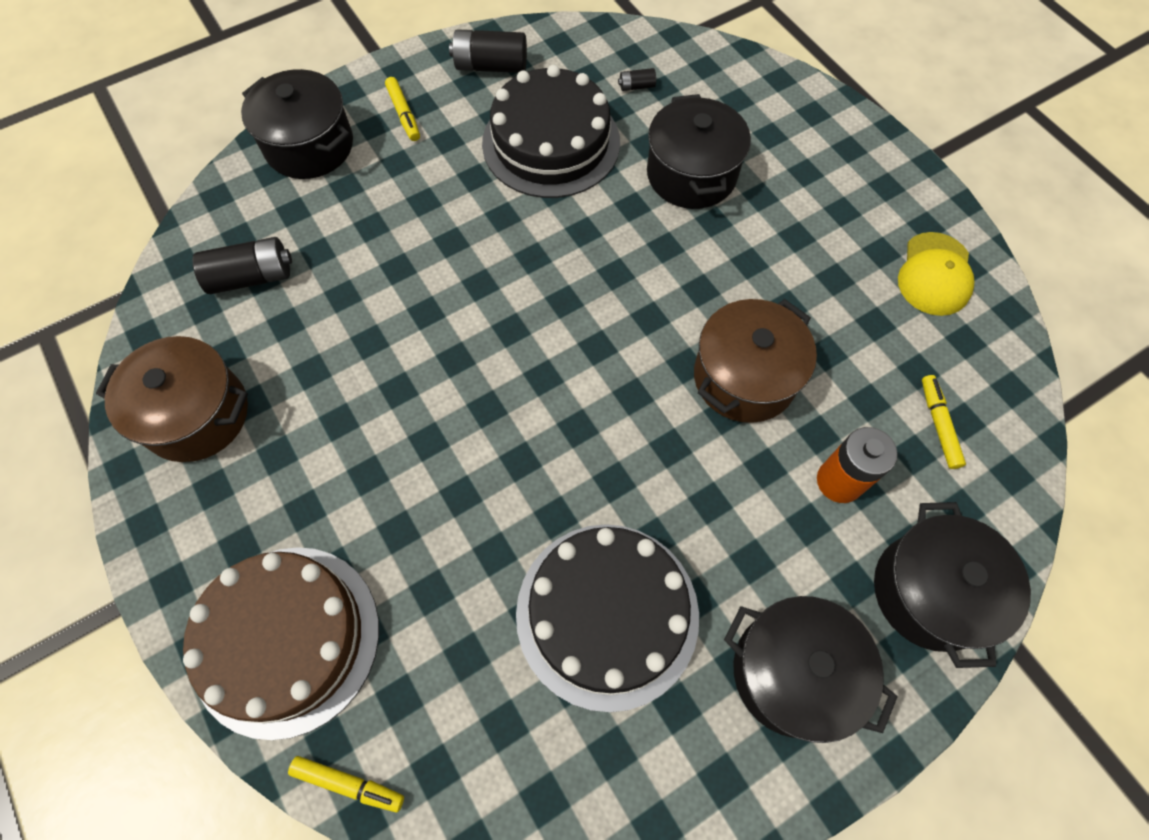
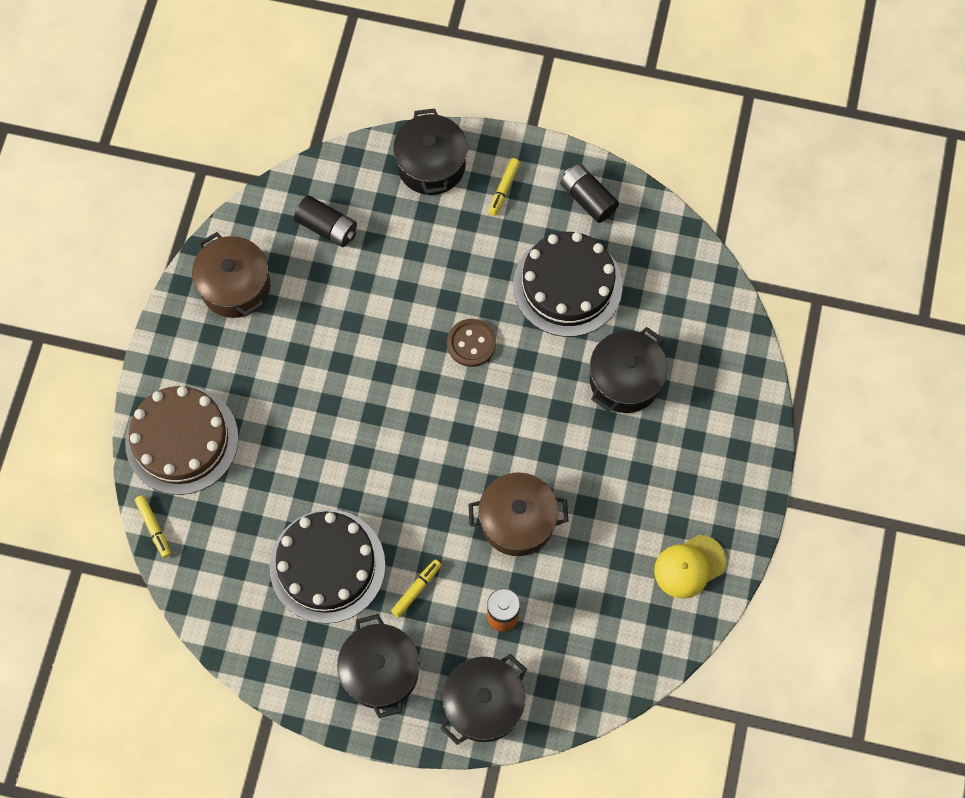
camera: 45 degrees right, 5 degrees up
(516, 260) = (471, 343): none -> brown button
(636, 86) = (659, 292): black battery -> none
(938, 424) = (587, 639): yellow marker -> yellow marker (416, 589)

